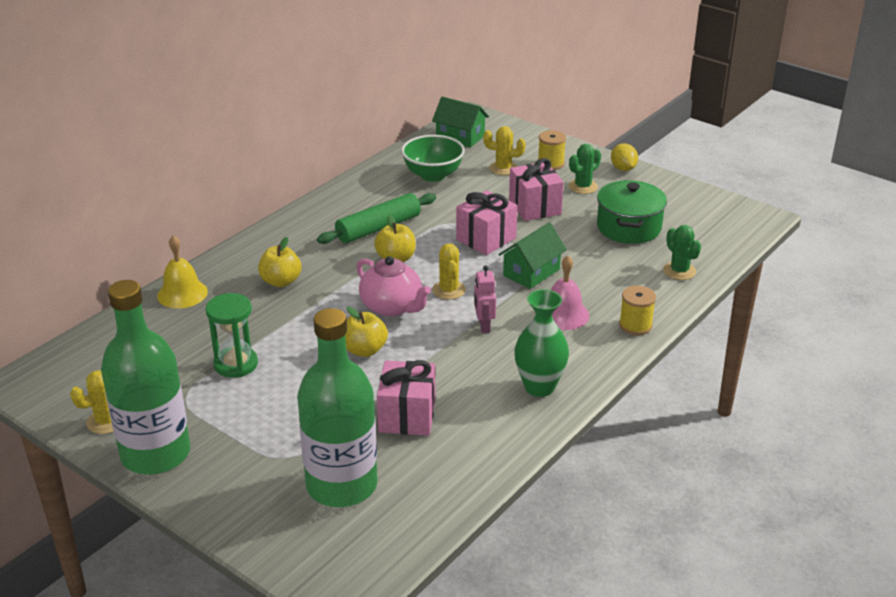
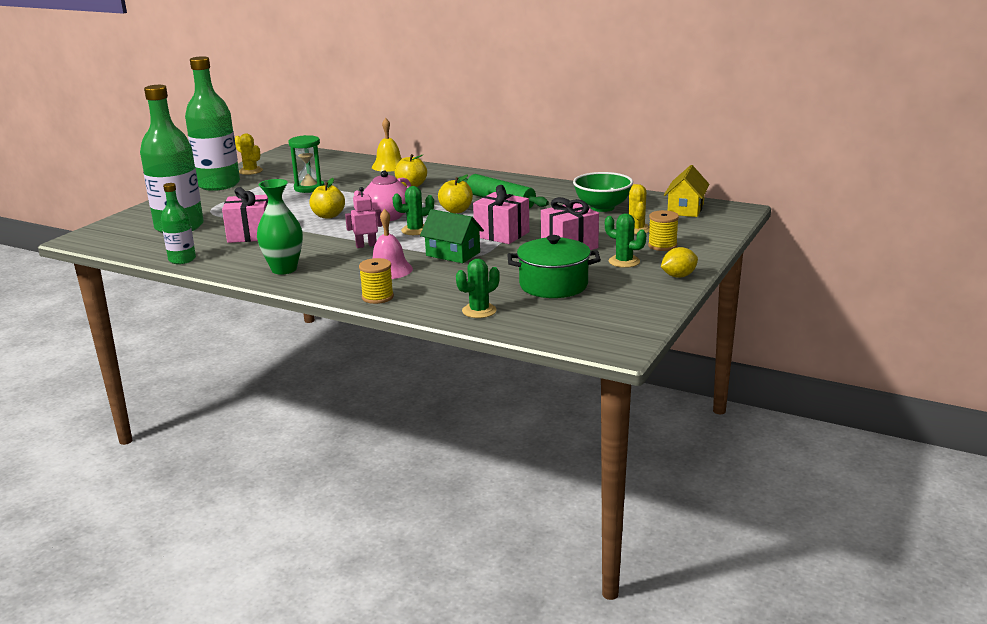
camera: 80 degrees right, 10 degrees down
(449, 290) = (415, 230): yellow cactus -> green cactus
(460, 137) = (685, 209): green house -> yellow house
(477, 474) = (182, 259): none -> green bottle

